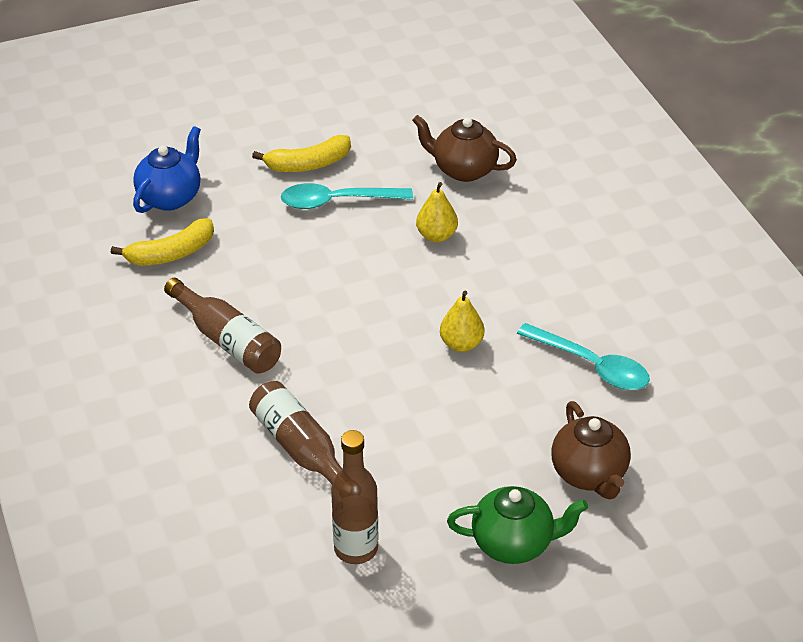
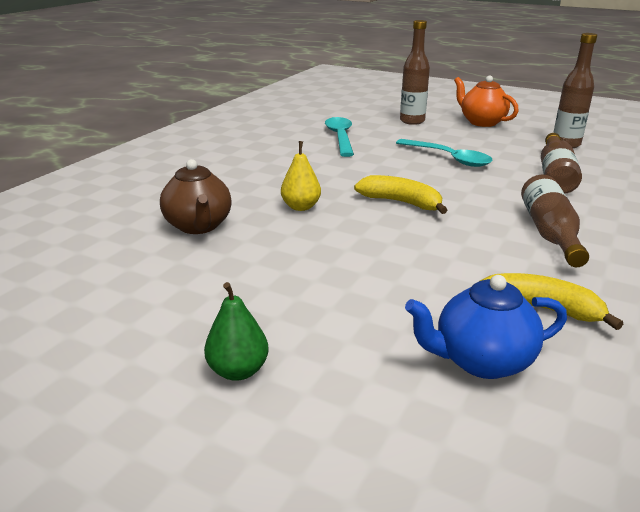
camera: 130 degrees left, 15 degrees down
(273, 118) = (238, 370): none -> green pear
(308, 164) = (294, 301): yellow banana -> yellow banana (401, 202)
(337, 201) = (325, 260): turquoise spoon -> turquoise spoon (448, 158)
(461, 344) = (389, 167): yellow pear -> none
(514, 543) = (481, 122): green teapot -> orange teapot
(589, 474) = (412, 121): brown teapot -> brown bottle

